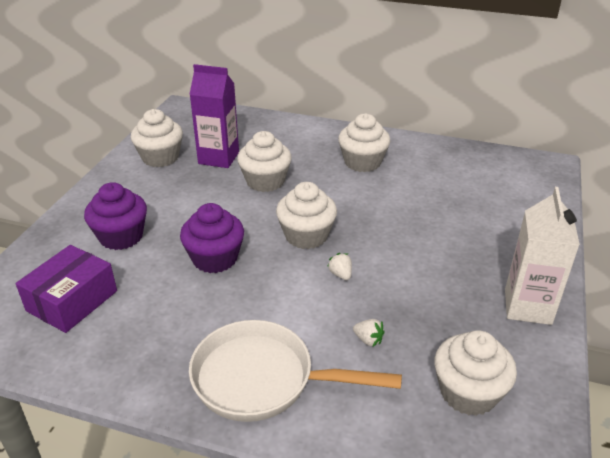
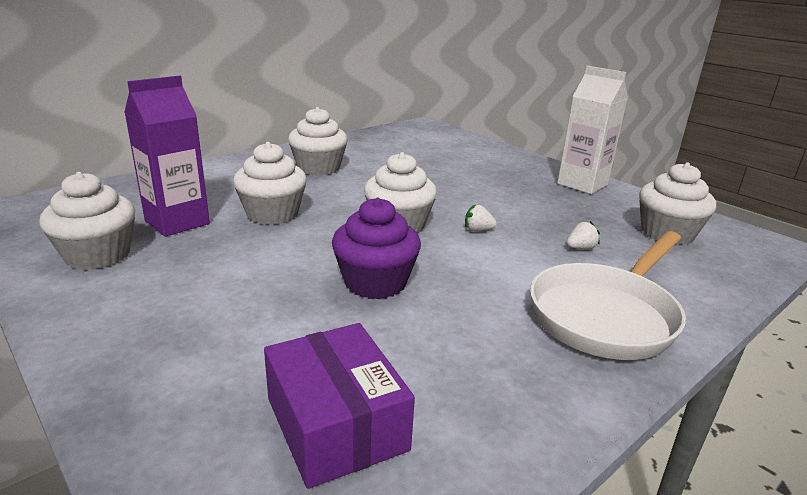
camera: 60 degrees left, 10 degrees down
(121, 236) = (235, 335): purple cupcake -> none

